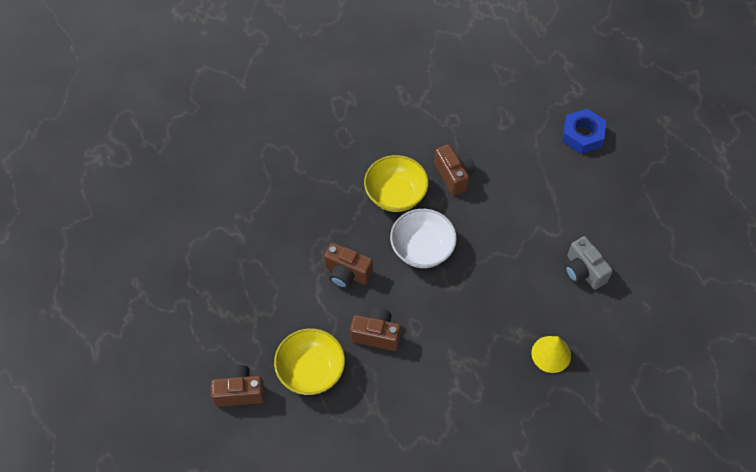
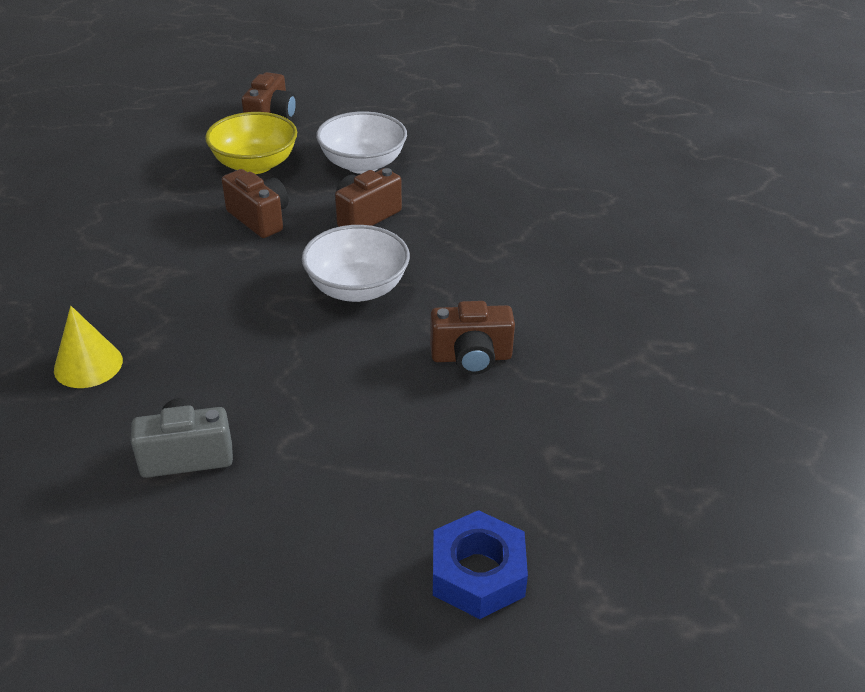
camera: 110 degrees right, 20 degrees down
(282, 300) = (363, 164): none -> white bowl
(376, 335) = (259, 218): brown camera -> brown camera turned 75 degrees counterclockwise
(395, 195) = (467, 287): yellow bowl -> none

